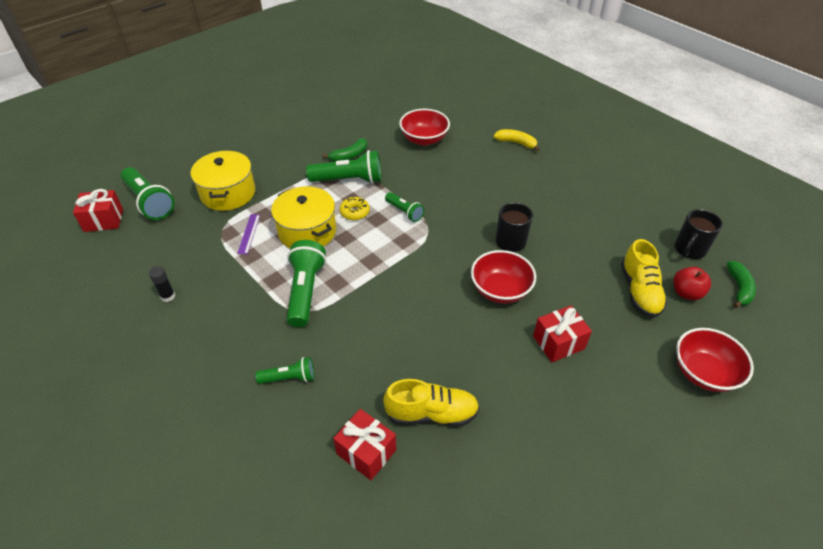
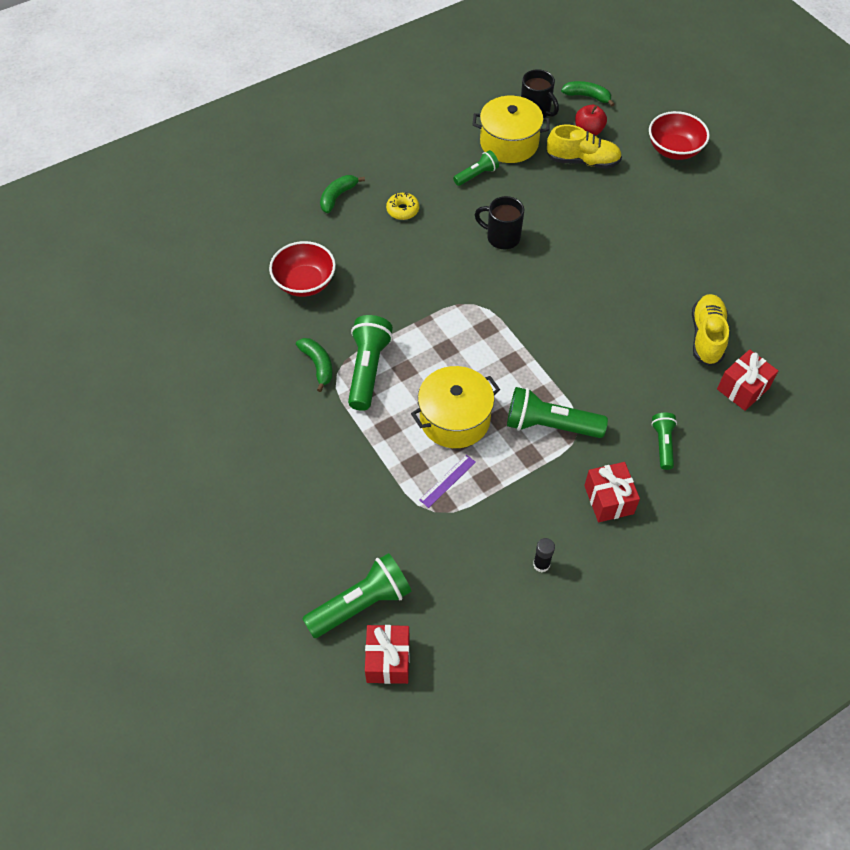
camera: 80 degrees left, 10 degrees up
(228, 193) = (363, 506): yellow pot -> yellow pot (509, 143)
(249, 233) = (447, 481): purple ruler -> purple ruler turned 60 degrees counterclockwise
(355, 212) = (430, 369): yellow donut -> yellow donut (402, 210)
(404, 212) = (439, 321): green flashlight -> green flashlight (476, 175)
(500, 290) = (569, 260): red bowl -> none
(516, 143) = (337, 197): yellow banana -> green banana
(558, 342) = (636, 232): red gift -> red gift (609, 499)

